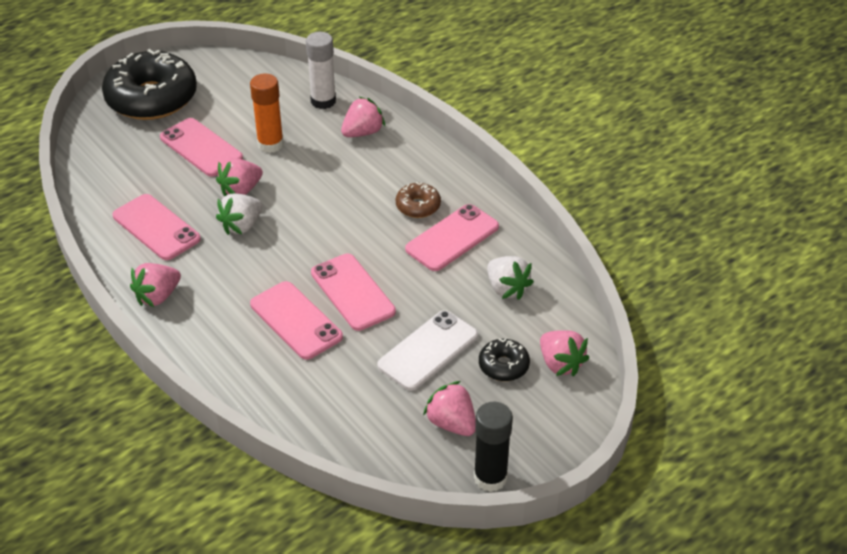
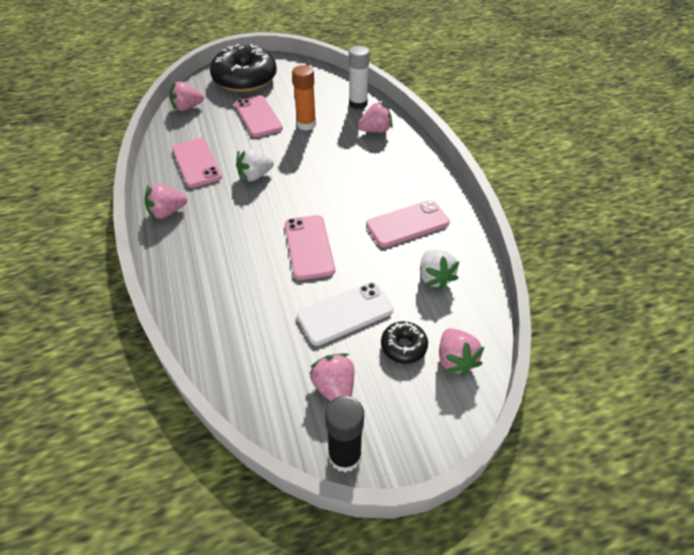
camera: 20 degrees right, 5 degrees up
(240, 190) = (268, 151): pink strawberry -> pink strawberry (187, 108)
(296, 321) = (254, 258): pink phone -> none
(418, 206) = (391, 192): brown donut -> none

